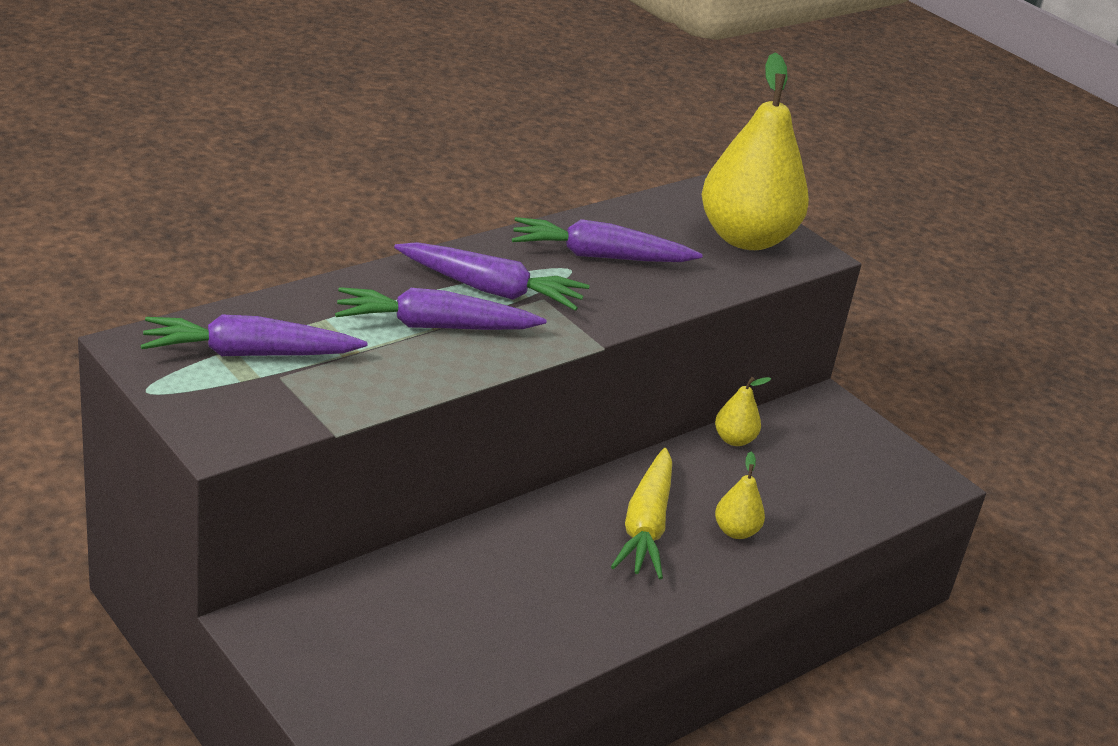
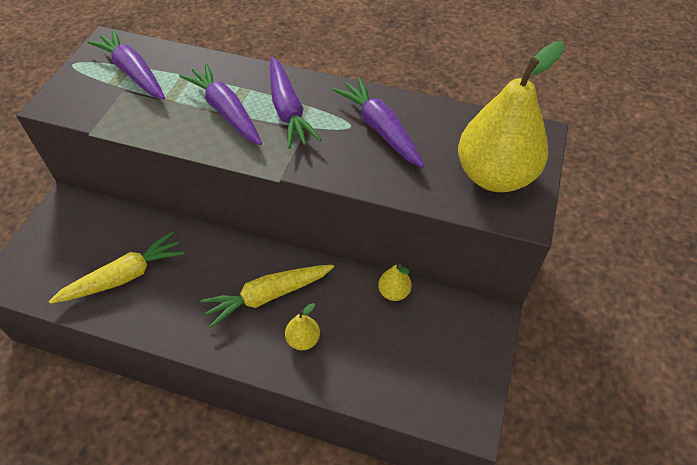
camera: 60 degrees right, 20 degrees up
(482, 625) = (124, 276): none -> yellow carrot

